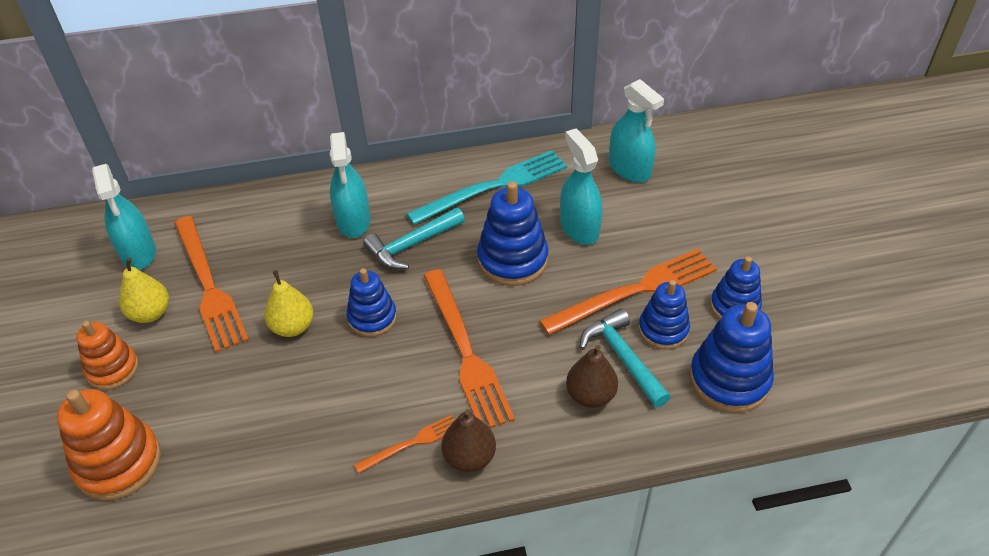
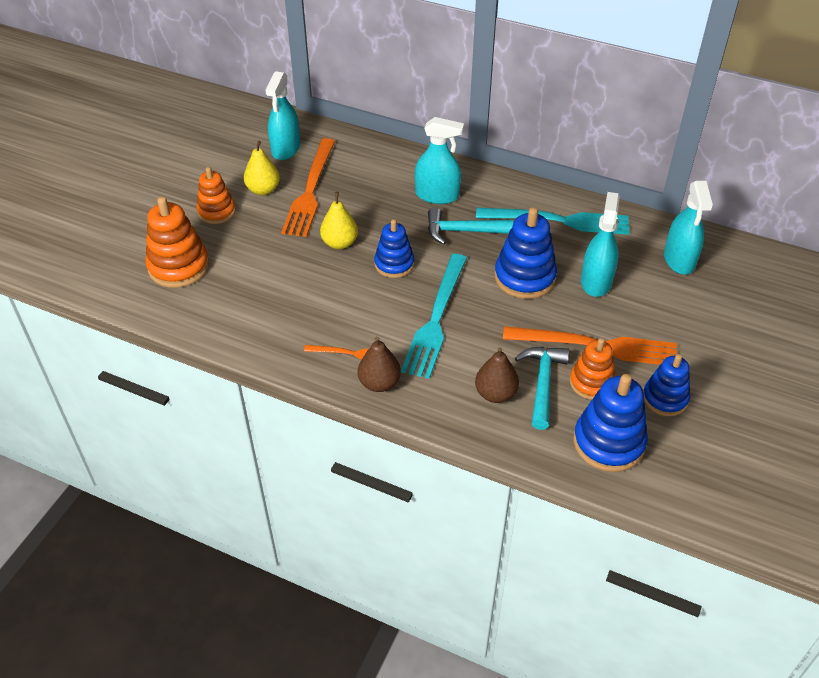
camera: 35 degrees right, 0 degrees up
(353, 221) = (437, 195): turquoise spray bottle -> turquoise spray bottle turned 105 degrees counterclockwise
(465, 351) = (436, 318): orange fork -> turquoise fork
(663, 330) = (591, 383): blue stacking toy -> orange stacking toy

